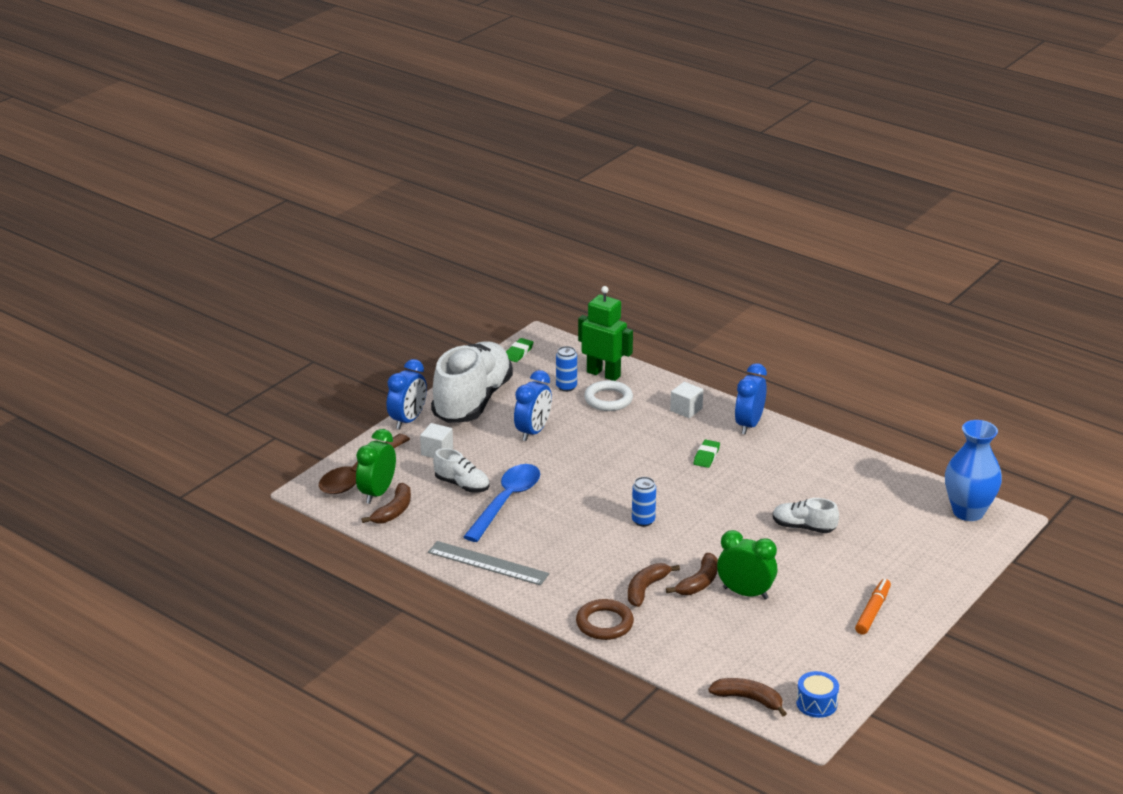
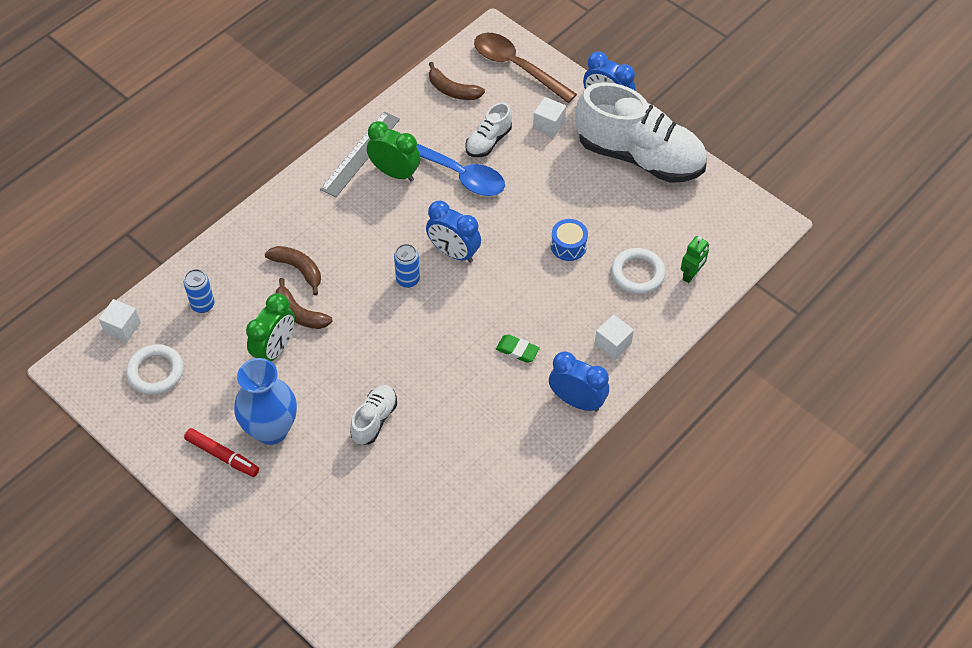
camera: 95 degrees right, 25 degrees up
(377, 493) = (483, 79): green clock -> green clock (395, 173)
(518, 353) = (738, 201): green eraser -> none
(533, 432) = (577, 203): blue clock -> blue clock (453, 252)
(566, 387) = (665, 238): blue can -> blue can (203, 305)
(603, 374) = (691, 275): green robot -> green robot, size x0.56
(604, 623) = (254, 232): brown ring -> none
(748, 699) = (122, 328): brown banana -> white cube
(795, 667) = (155, 372): none -> white ring
(816, 703) = (102, 380): blue drum -> blue drum (568, 246)
(872, 611) = (222, 456): orange marker -> red marker
(968, 512) = (377, 593): blue vase -> blue vase (271, 430)

